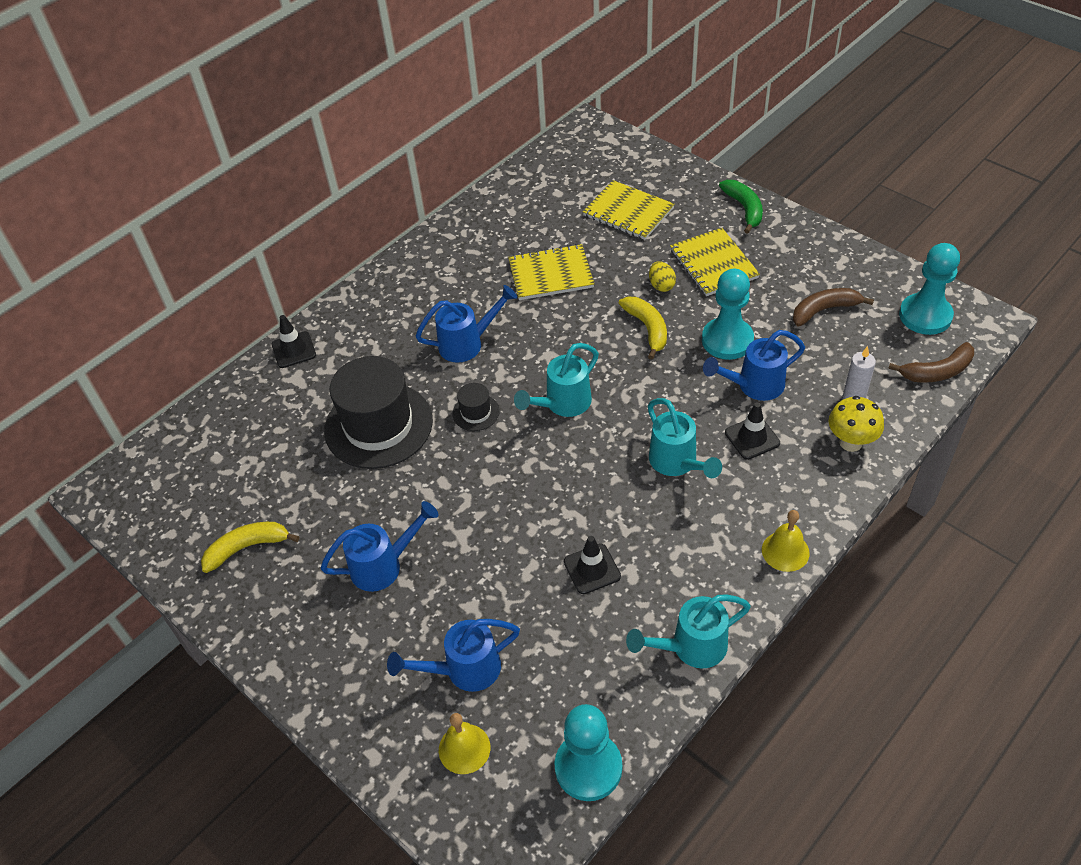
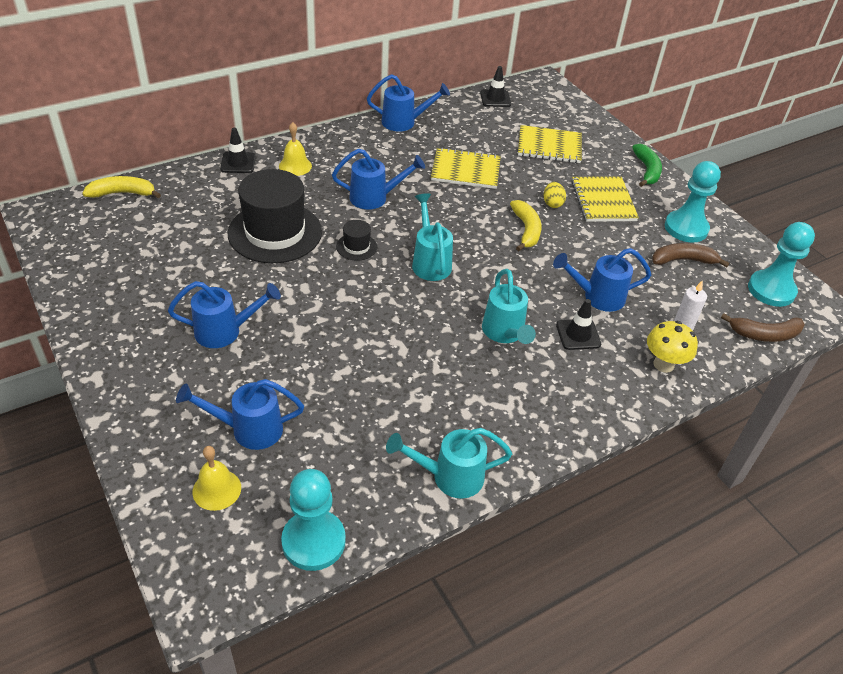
camera: 10 degrees right, 5 degrees down
(247, 548) = (126, 285): yellow banana -> yellow banana (123, 193)
(455, 233) = (404, 122): none -> blue watering can
(563, 404) = (430, 262): turquoise watering can -> turquoise watering can turned 105 degrees clockwise
(592, 569) = (394, 389): black traffic cone -> black traffic cone (495, 99)
(628, 212) = (549, 146): yellow notebook -> yellow notebook turned 45 degrees counterclockwise
(727, 340) = (589, 257): turquoise pawn -> turquoise pawn (686, 228)
(785, 551) = (568, 429): yellow bell -> yellow bell (295, 166)

